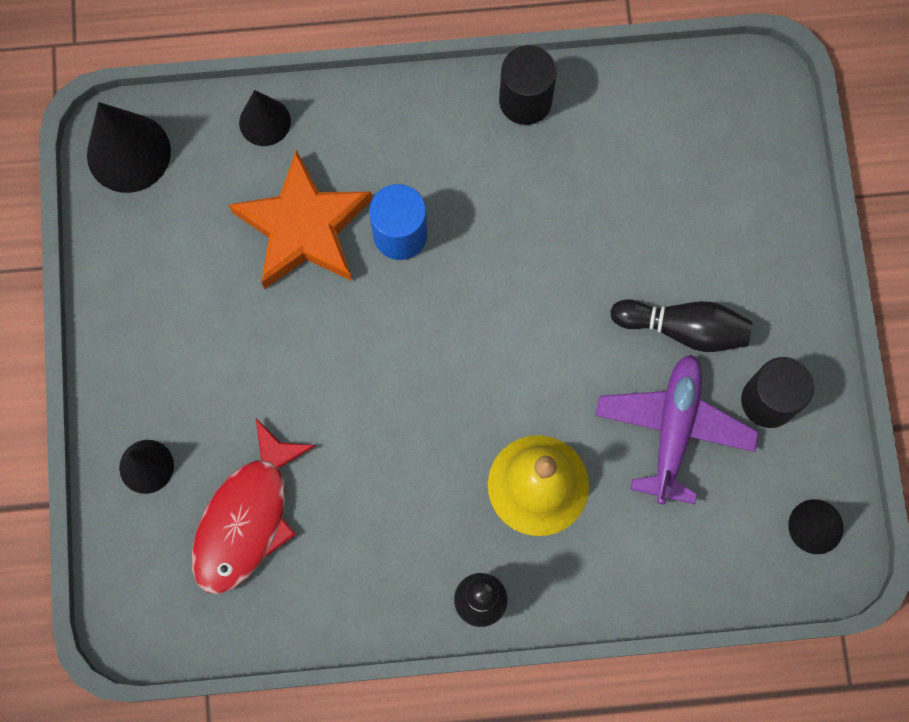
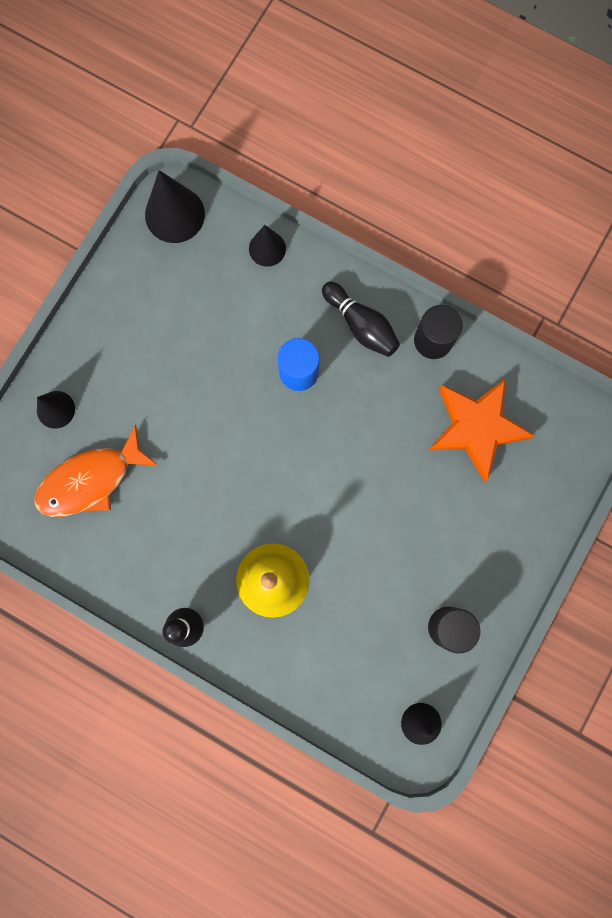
camera: 35 degrees right, 5 degrees up
(247, 518) = (91, 480): red fish -> orange fish
(304, 228) = (245, 329): orange star -> orange star (476, 428)
(673, 430) = (377, 604): purple plane -> none
(683, 329) = (428, 547): black bowling pin -> black bowling pin (361, 325)

